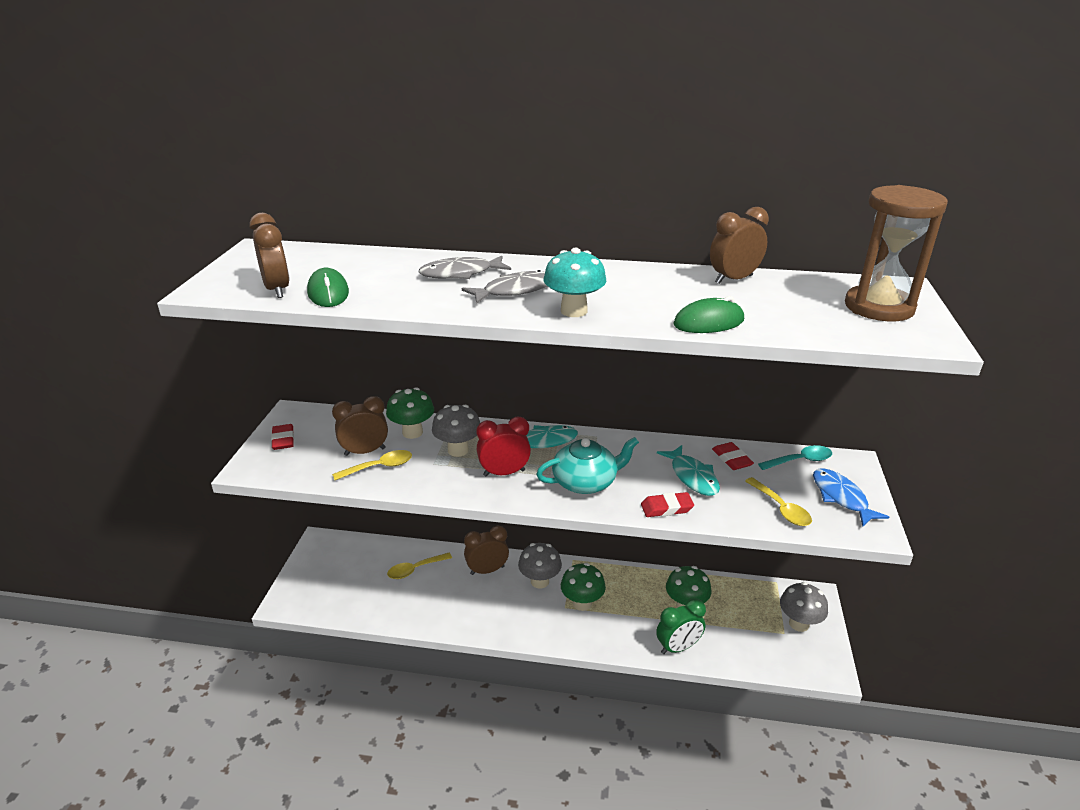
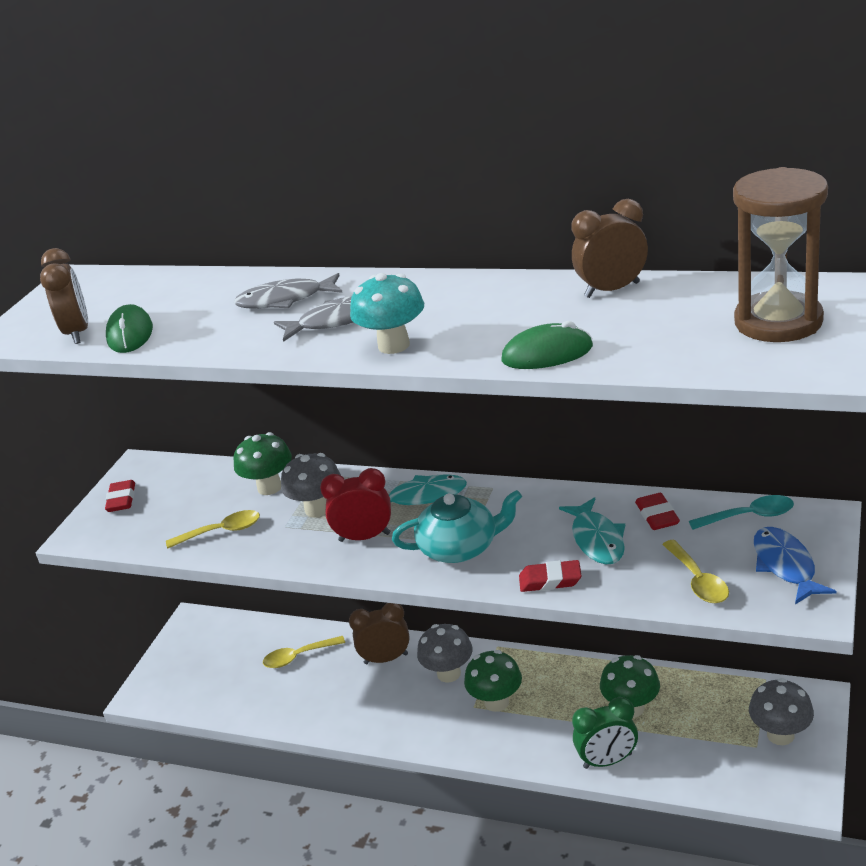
camera: 15 degrees right, 0 degrees up
(365, 452) = (209, 512): brown clock -> none

